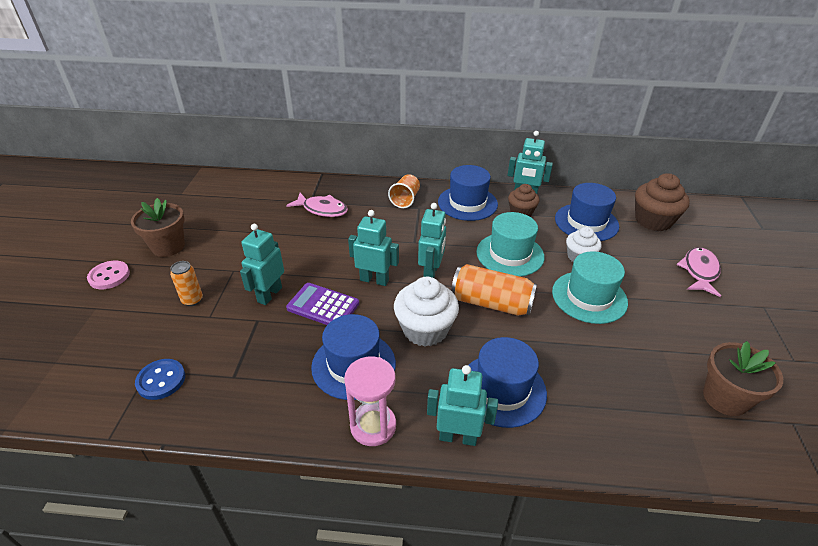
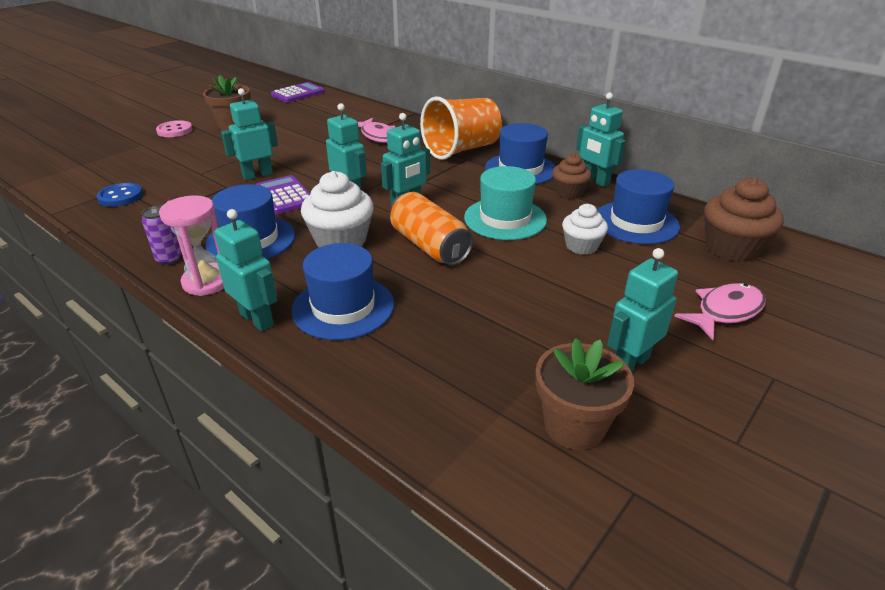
camera: 35 degrees right, 5 degrees down
(185, 185) = (298, 93): none -> purple calculator
(192, 300) = (203, 160): orange can -> none
(309, 422) = (169, 259): none -> purple can
(405, 200) = (461, 150): orange cup -> orange cup, size x1.92
(589, 297) = (541, 279): turquoise hat -> none
(700, 336) = (630, 363): none -> turquoise robot

